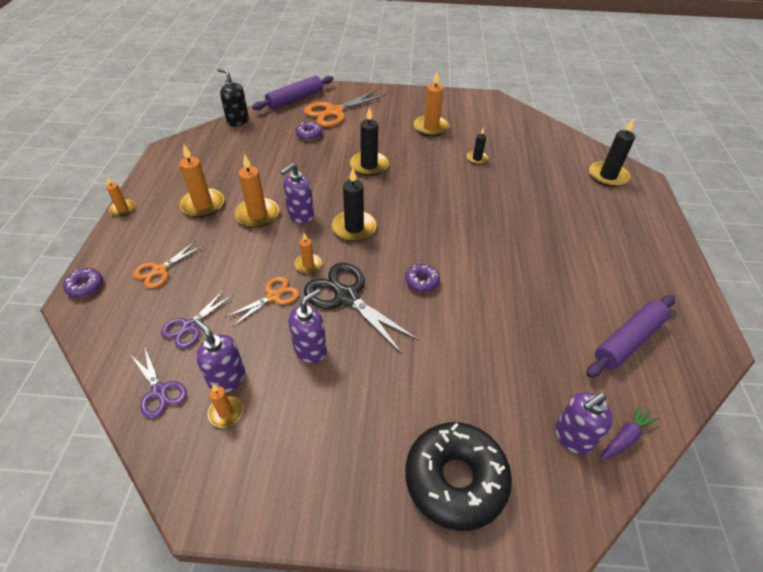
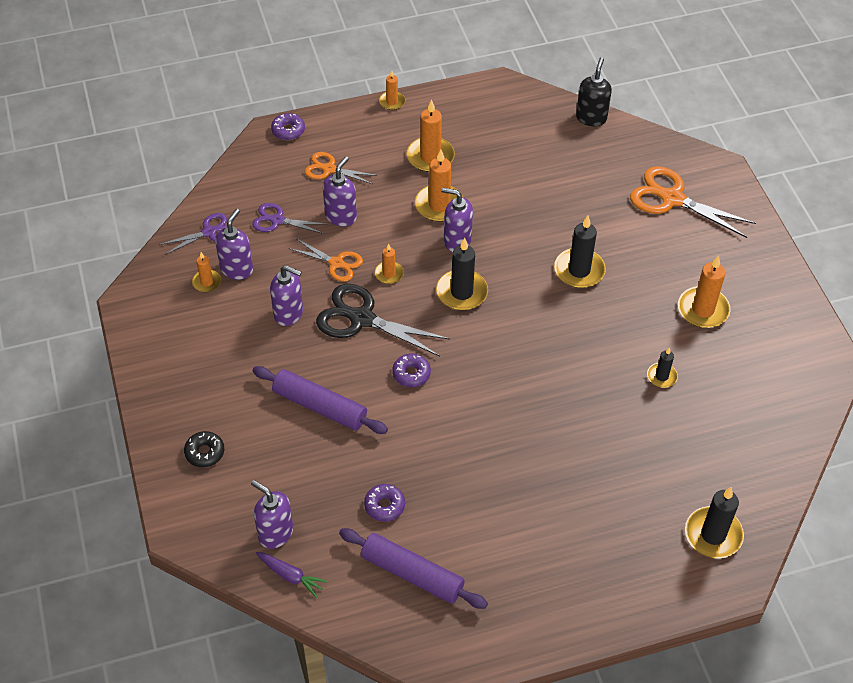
camera: 70 degrees right, 5 degrees up
(159, 391) = (209, 232): purple scissors -> purple scissors turned 150 degrees counterclockwise
(221, 278) = (341, 216): none -> purple soap dispenser
(295, 99) = (674, 150): purple rolling pin -> purple rolling pin (320, 406)
(309, 135) = (605, 193): purple donut -> purple donut (384, 506)
(347, 297) = (362, 319): black scissors -> black scissors turned 90 degrees counterclockwise
(455, 479) = (205, 452): black donut -> black donut, size x0.45

